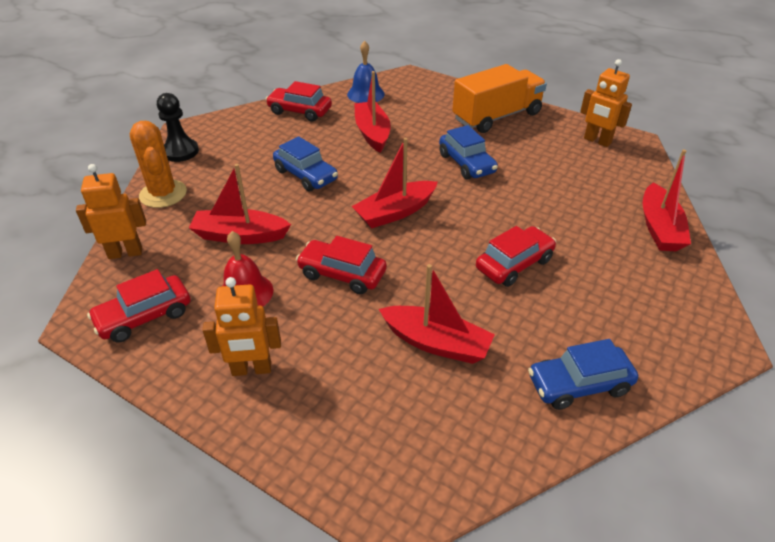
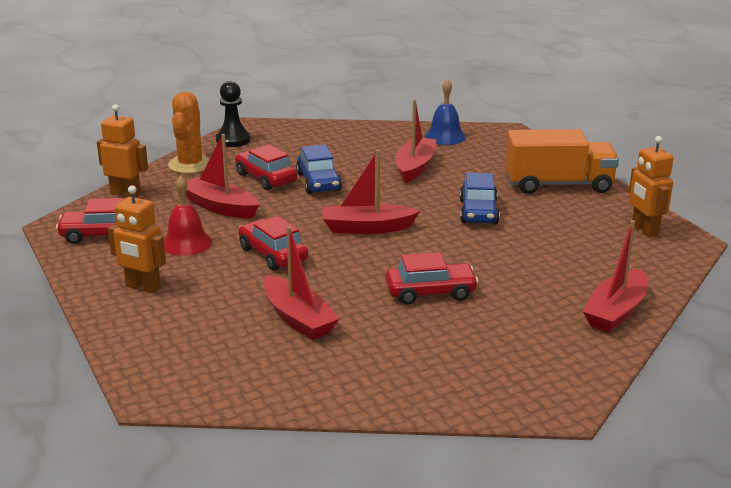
camera: 30 degrees right, 15 degrees down
(300, 111) = (366, 135): red car -> red car (265, 178)
(579, 385) = (385, 382): blue car -> none

